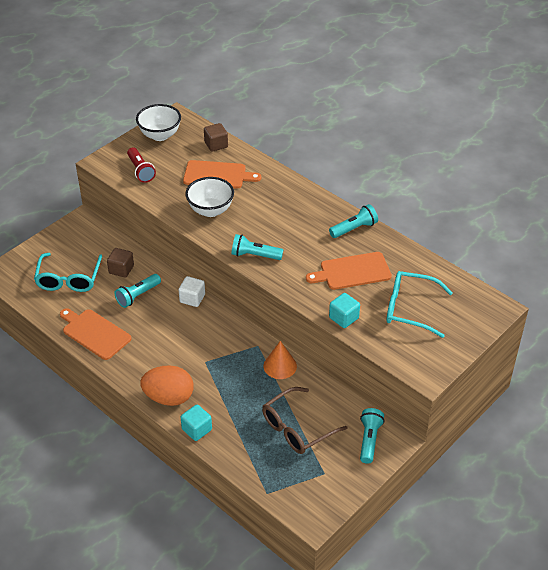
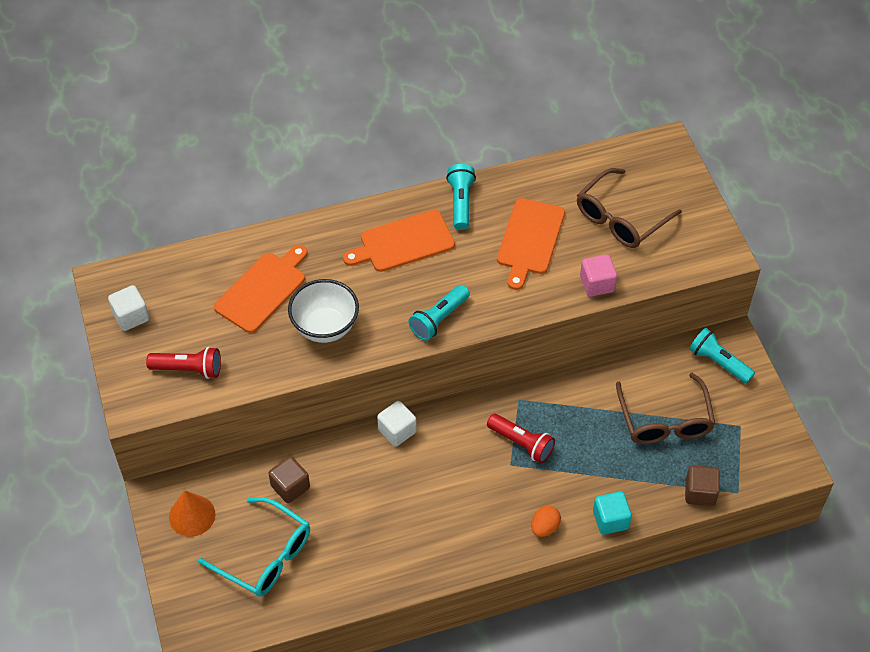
camera: 60 degrees left, 10 degrees up
(94, 333) = (385, 564): orange cutting board -> orange cutting board (403, 242)
(137, 296) = (351, 488): turquoise flashlight -> none
(160, 135) = (131, 316): white bowl -> white cube
(169, 397) = (544, 527): orange egg -> orange egg, size x0.50
(216, 145) = (201, 264): brown cube -> brown cube (700, 493)
(224, 360) = (521, 443): none -> red flashlight
(280, 366) = (564, 392): orange cone -> orange cone (192, 515)
(343, 318) = (597, 284): turquoise cube -> pink cube
(410, 309) = (620, 218): turquoise glasses -> brown glasses

